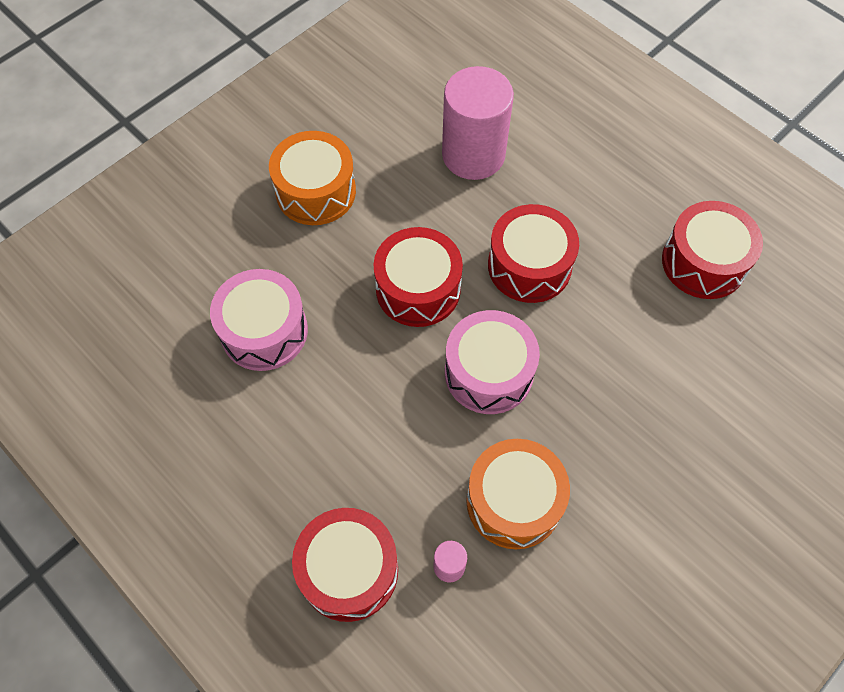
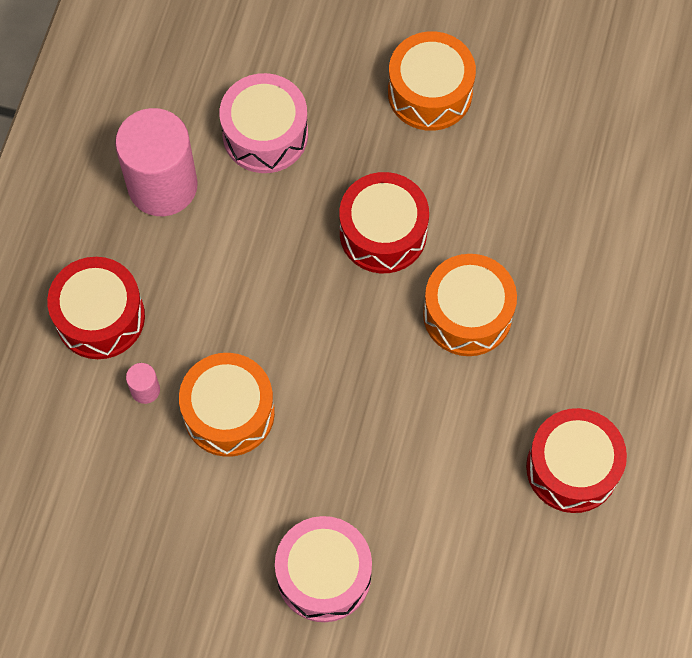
camera: 60 degrees right, 5 degrees up
(473, 155) = (561, 203): pink cylinder -> pink cylinder (162, 185)
(488, 372) = (336, 333): pink drum -> pink drum (324, 575)
(529, 266) = (467, 314): red drum -> orange drum

